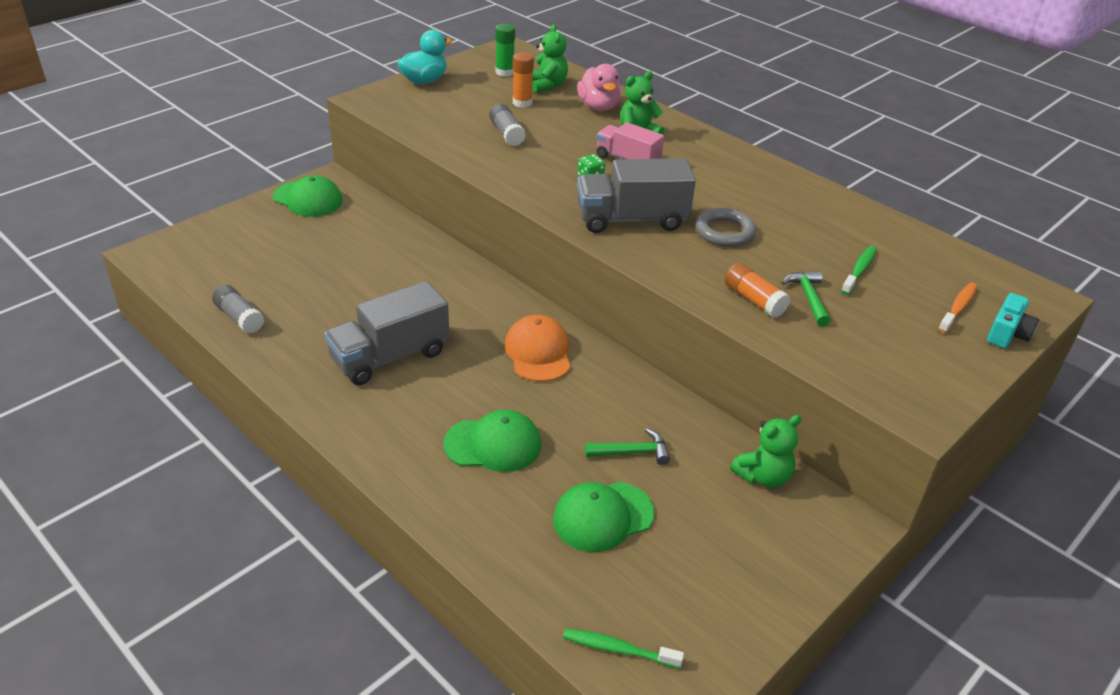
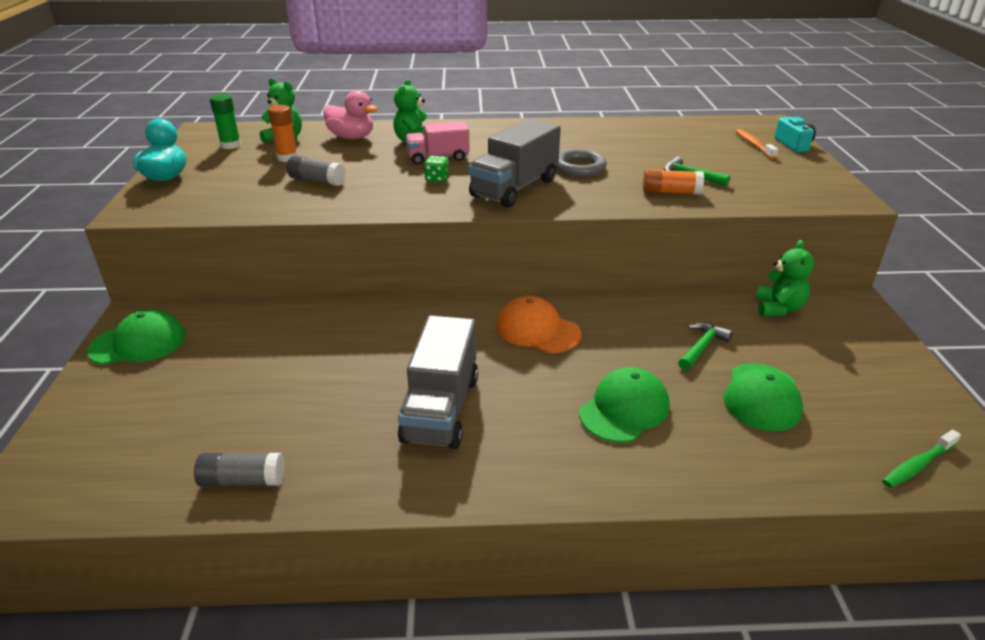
camera: 45 degrees left, 5 degrees down
(859, 270) = (681, 151): green toothbrush -> none

